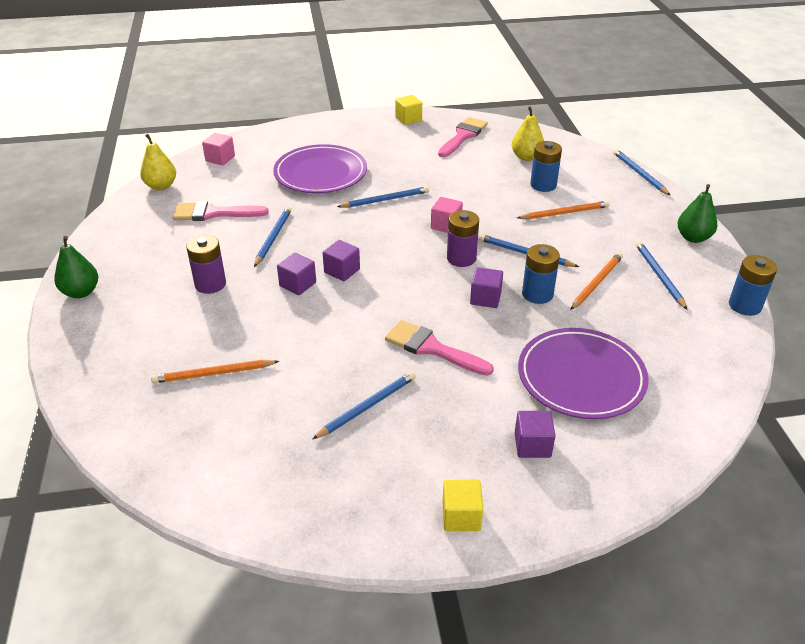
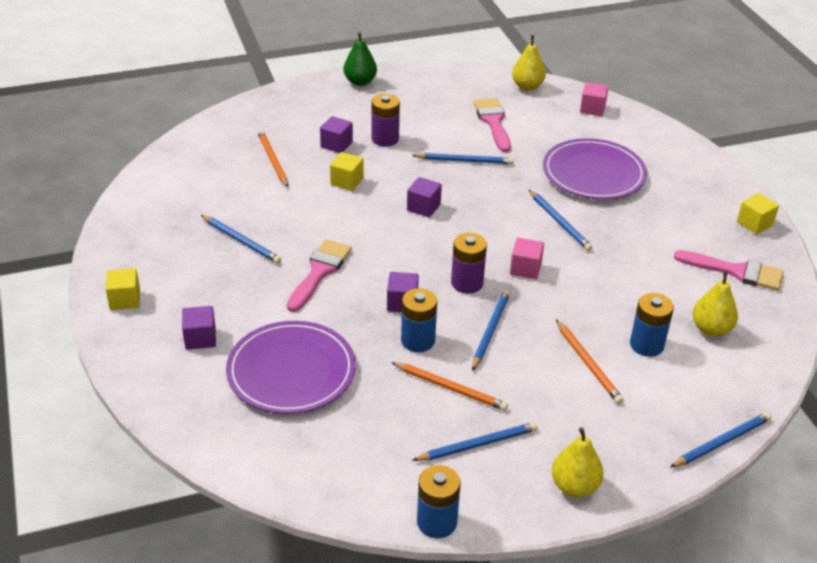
camera: 80 degrees right, 0 degrees up
(280, 318) = (347, 181): none -> yellow cube
(298, 284) = (396, 185): purple cube -> purple cube (336, 145)
(693, 238) = (574, 486): green pear -> yellow pear

